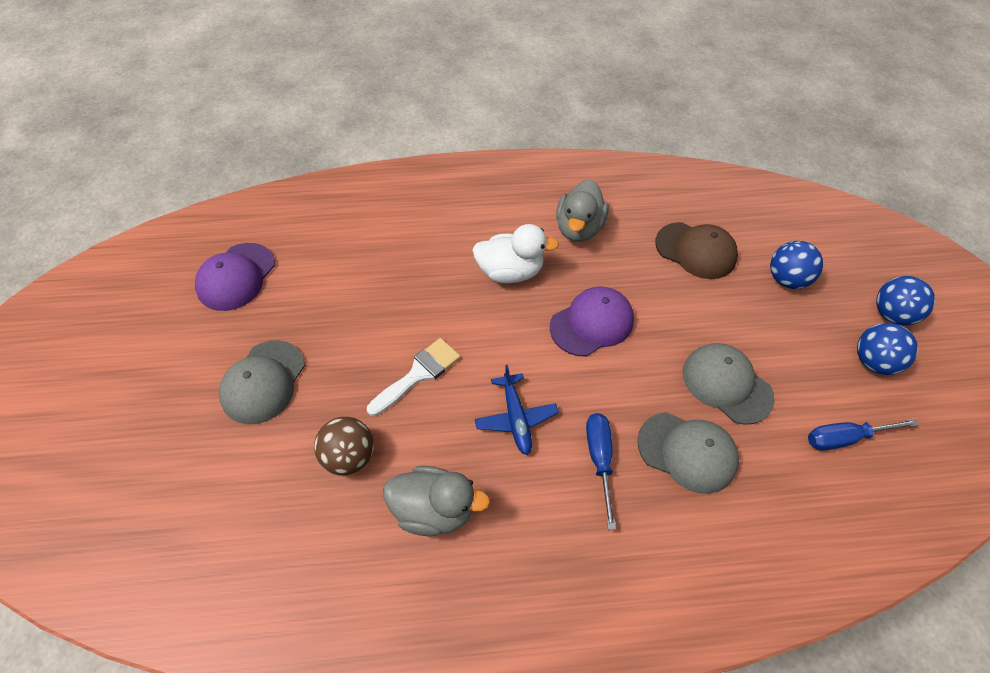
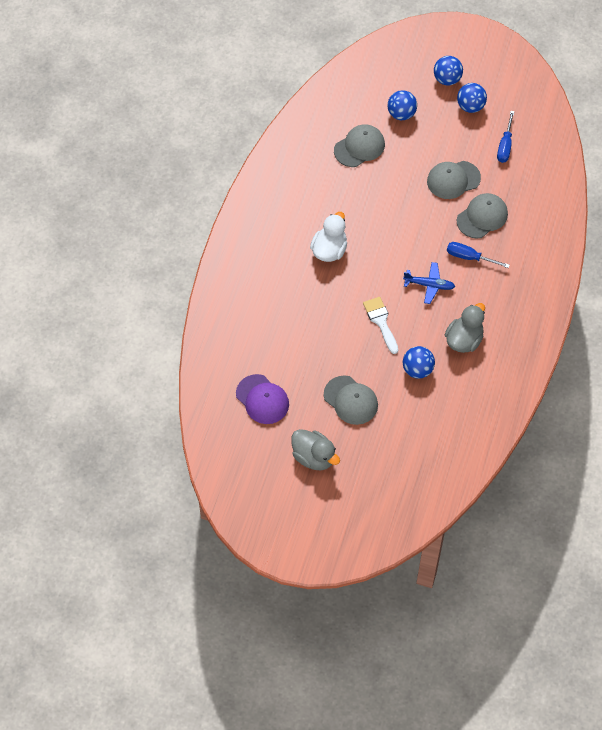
camera: 65 degrees left, 5 degrees up
(349, 456) = (417, 369): brown ball -> blue ball
(578, 228) = (312, 200): grey duck -> grey duck (314, 457)
(592, 323) = (386, 224): purple cap -> none
(696, 250) = (359, 147): brown cap -> grey cap

